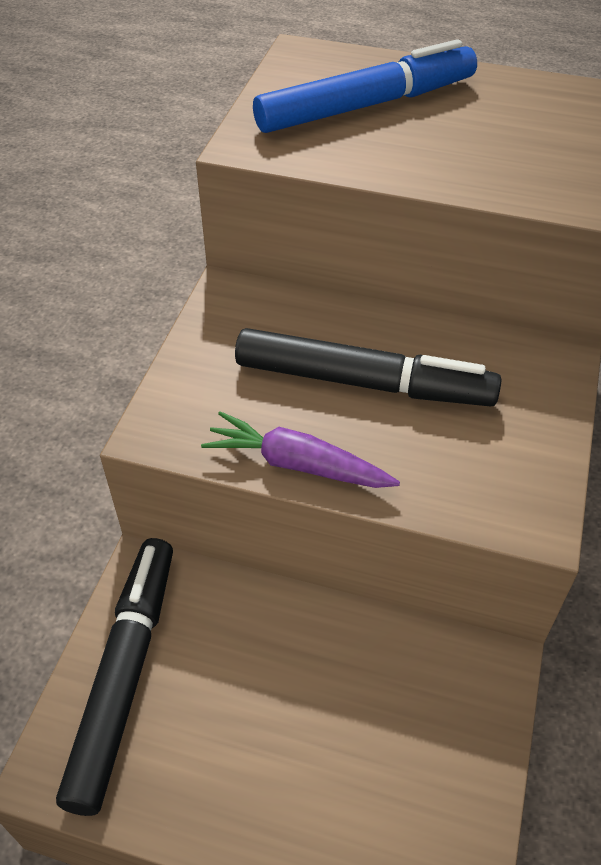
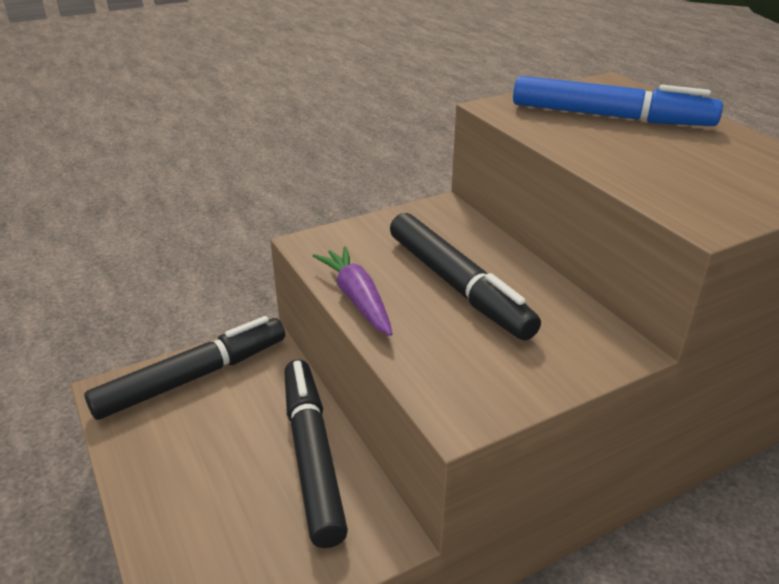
camera: 45 degrees right, 15 degrees down
(349, 651) = (312, 455): none -> black marker

